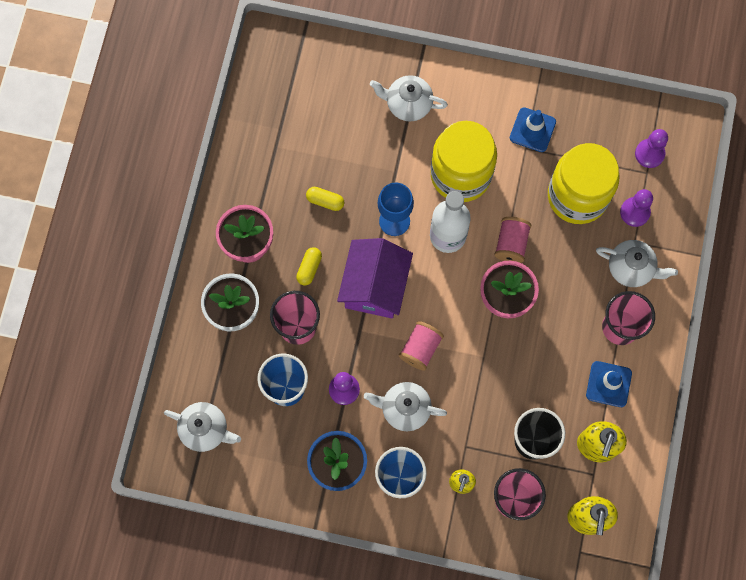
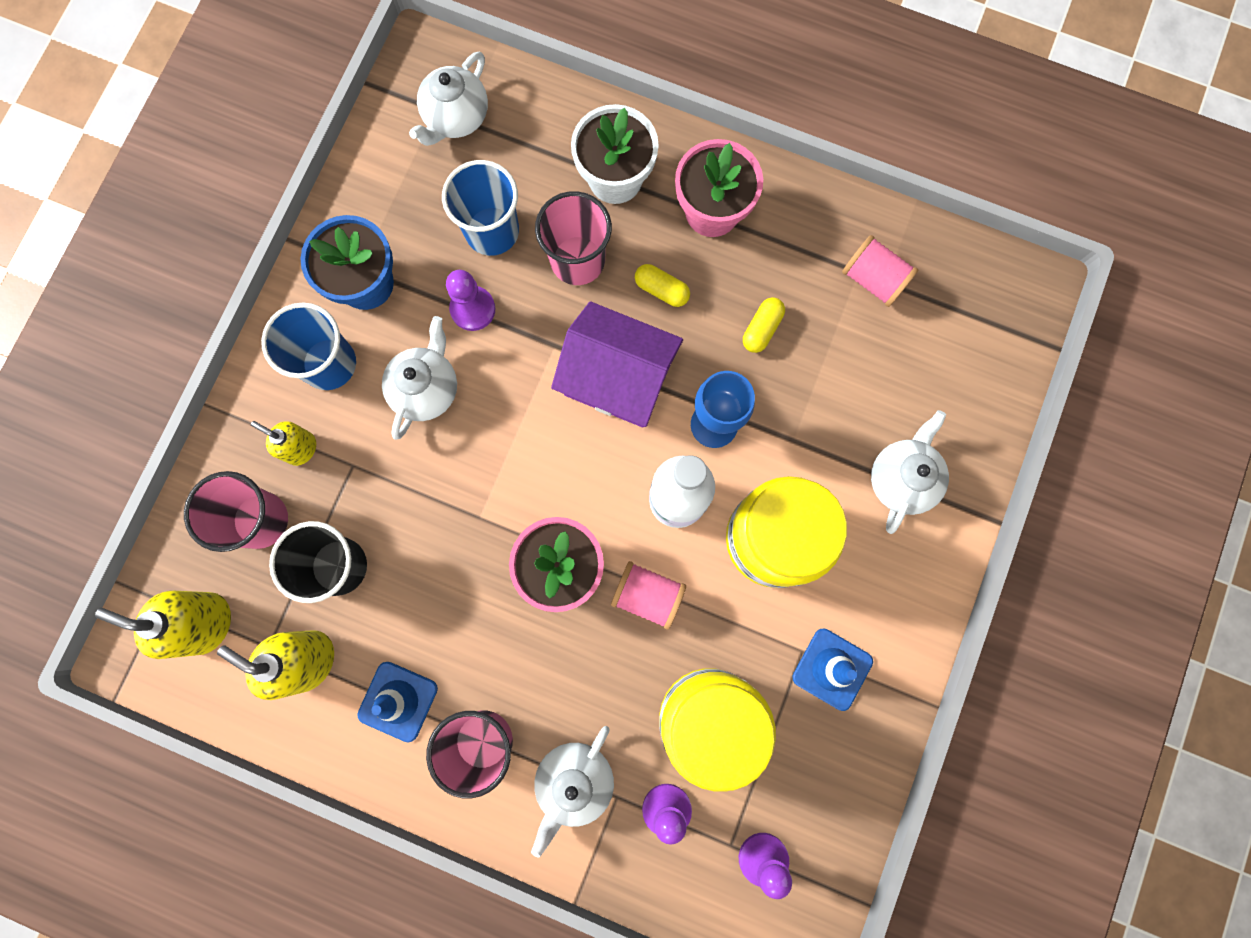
camera: 100 degrees right, 5 degrees up
(420, 348) = (510, 427): pink spool -> pink spool (873, 279)

